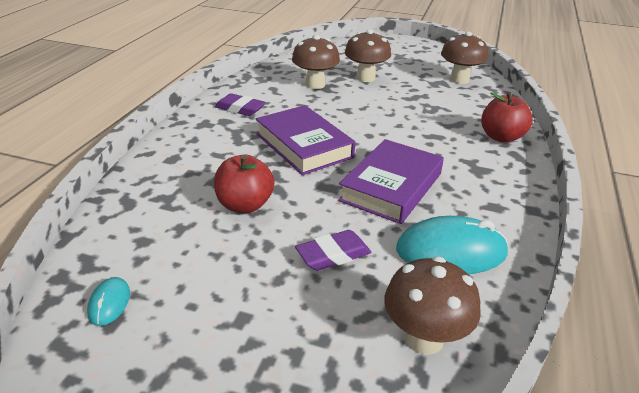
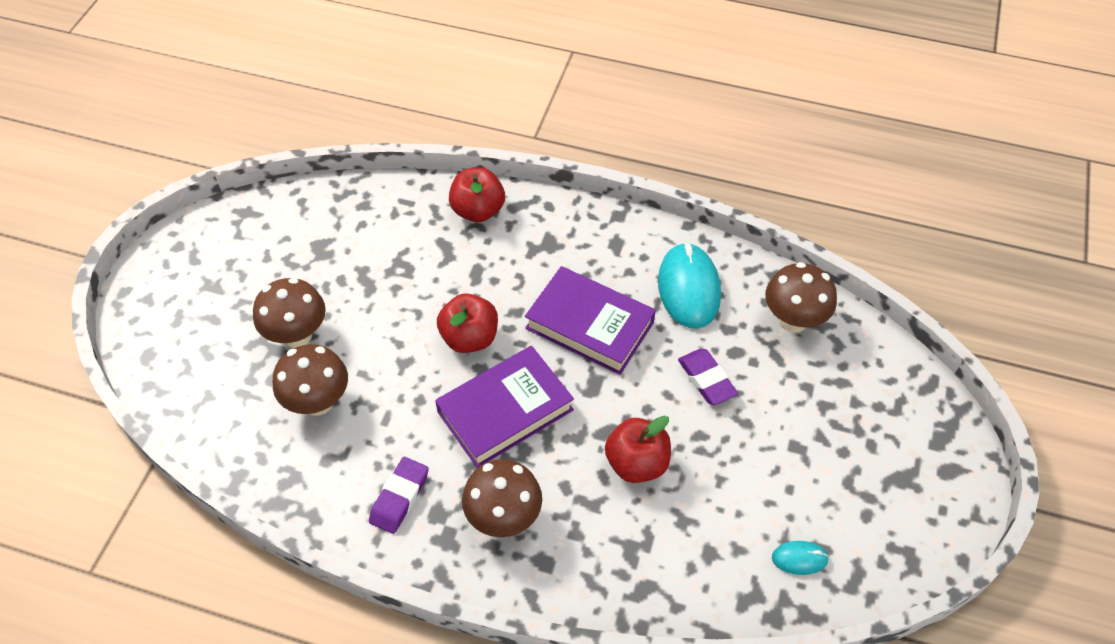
camera: 90 degrees left, 20 degrees up
(370, 133) = (470, 338): none -> red apple
(459, 79) = (312, 223): brown mushroom -> brown mushroom (504, 517)

